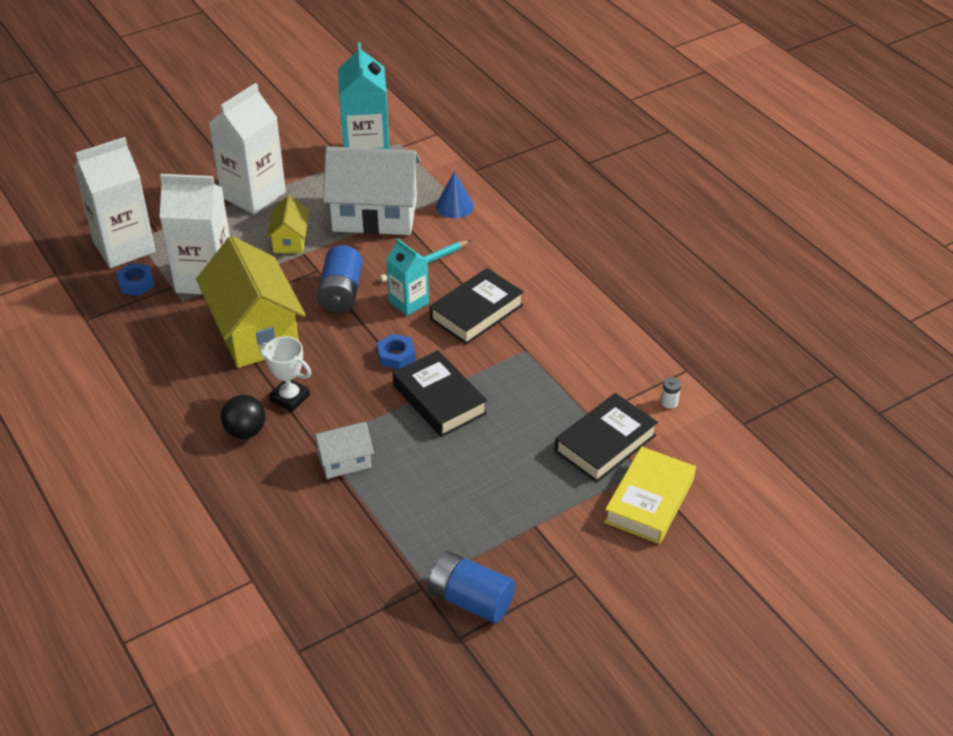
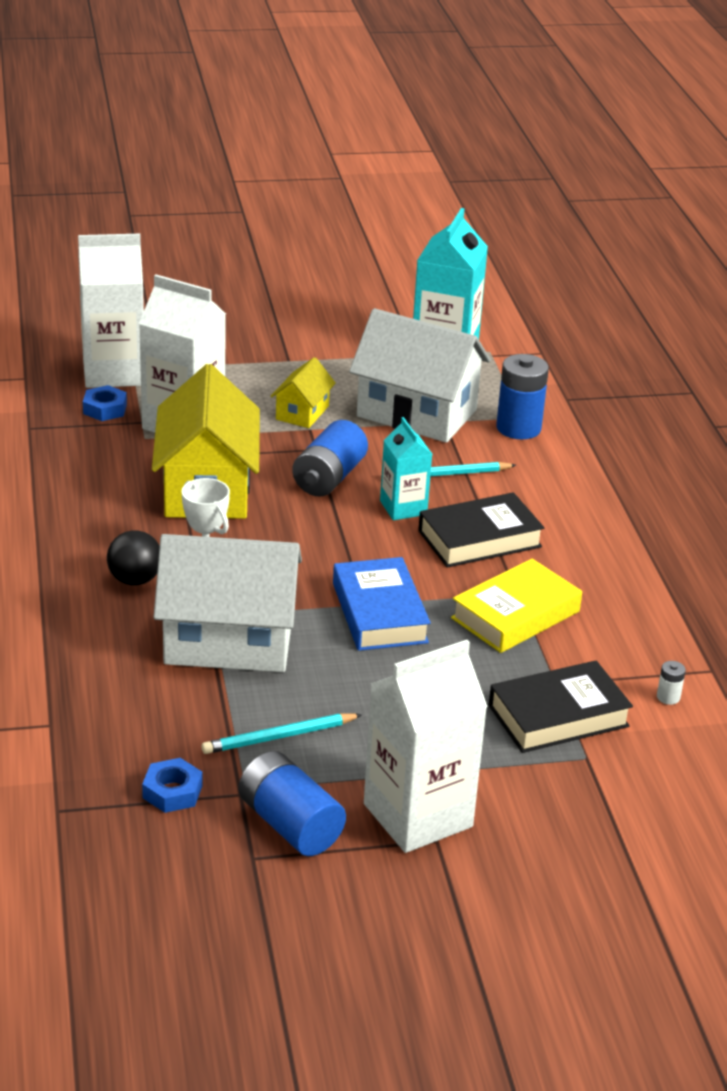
camera: 20 degrees right, 10 degrees down
(253, 195) = (288, 359): white carton -> white carton (417, 815)
(344, 461) = (229, 641): white house -> white house, size x2.04
(396, 356) = (355, 556): blue nut -> blue nut (172, 792)
(424, 530) = (279, 737): none -> turquoise pencil
(439, 400) = (379, 613): black book -> blue book
(454, 206) = (518, 428): blue cone -> blue battery
(649, 501) = (578, 792): yellow book -> yellow book (515, 615)

